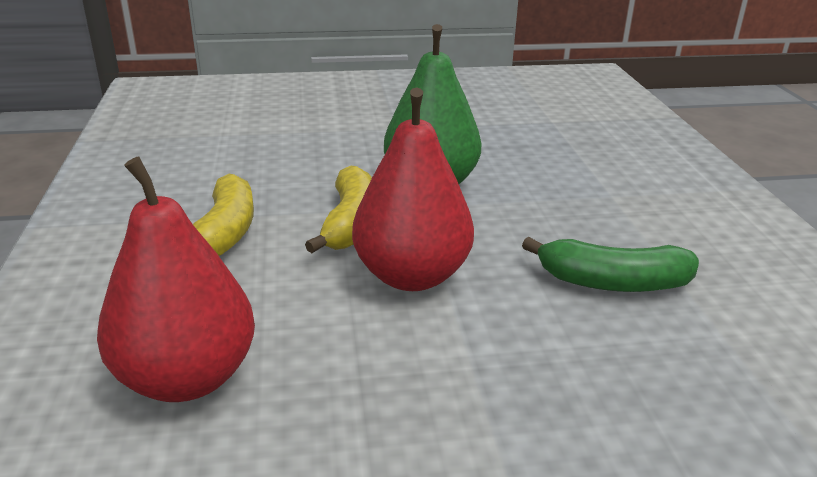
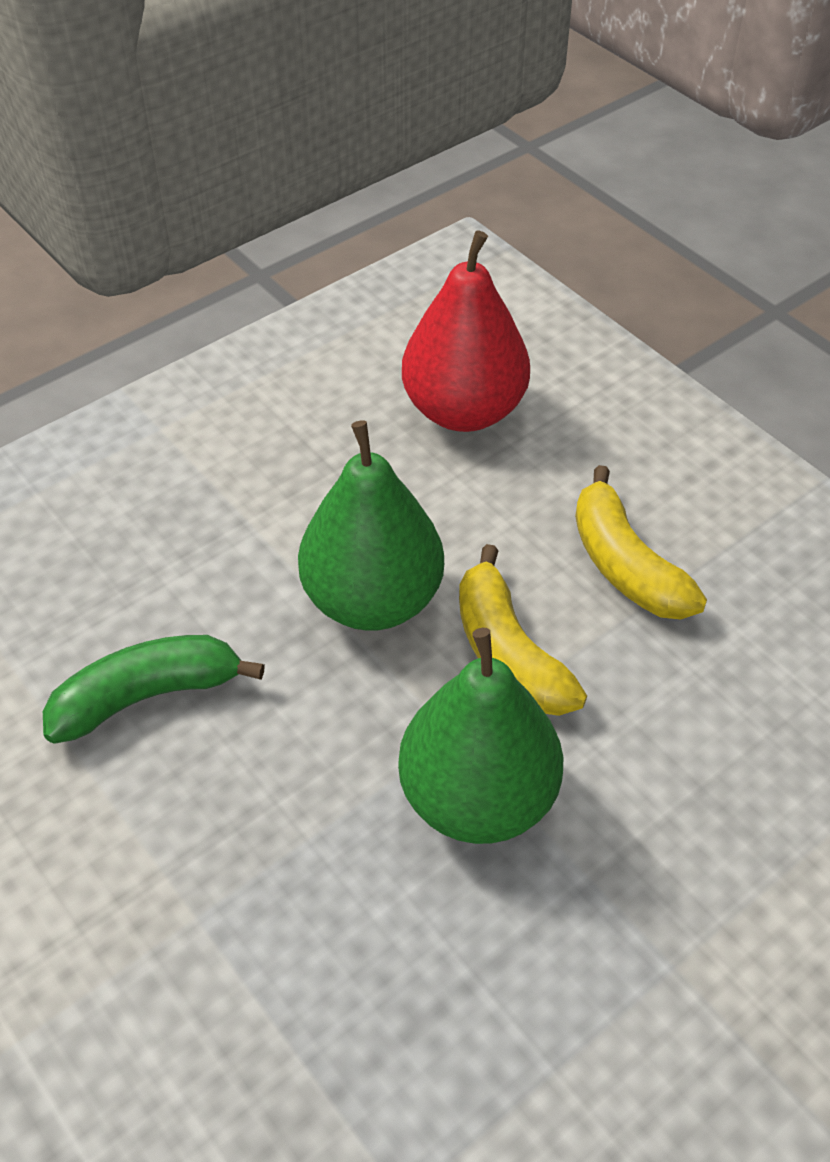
camera: 150 degrees right, 20 degrees up
(411, 276) = (373, 600): red pear -> green pear

